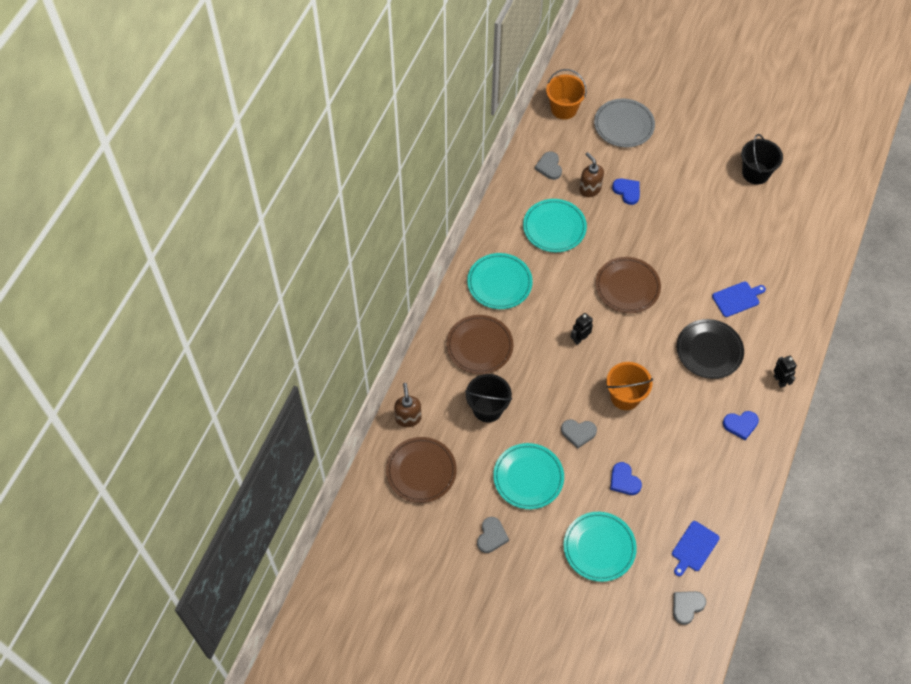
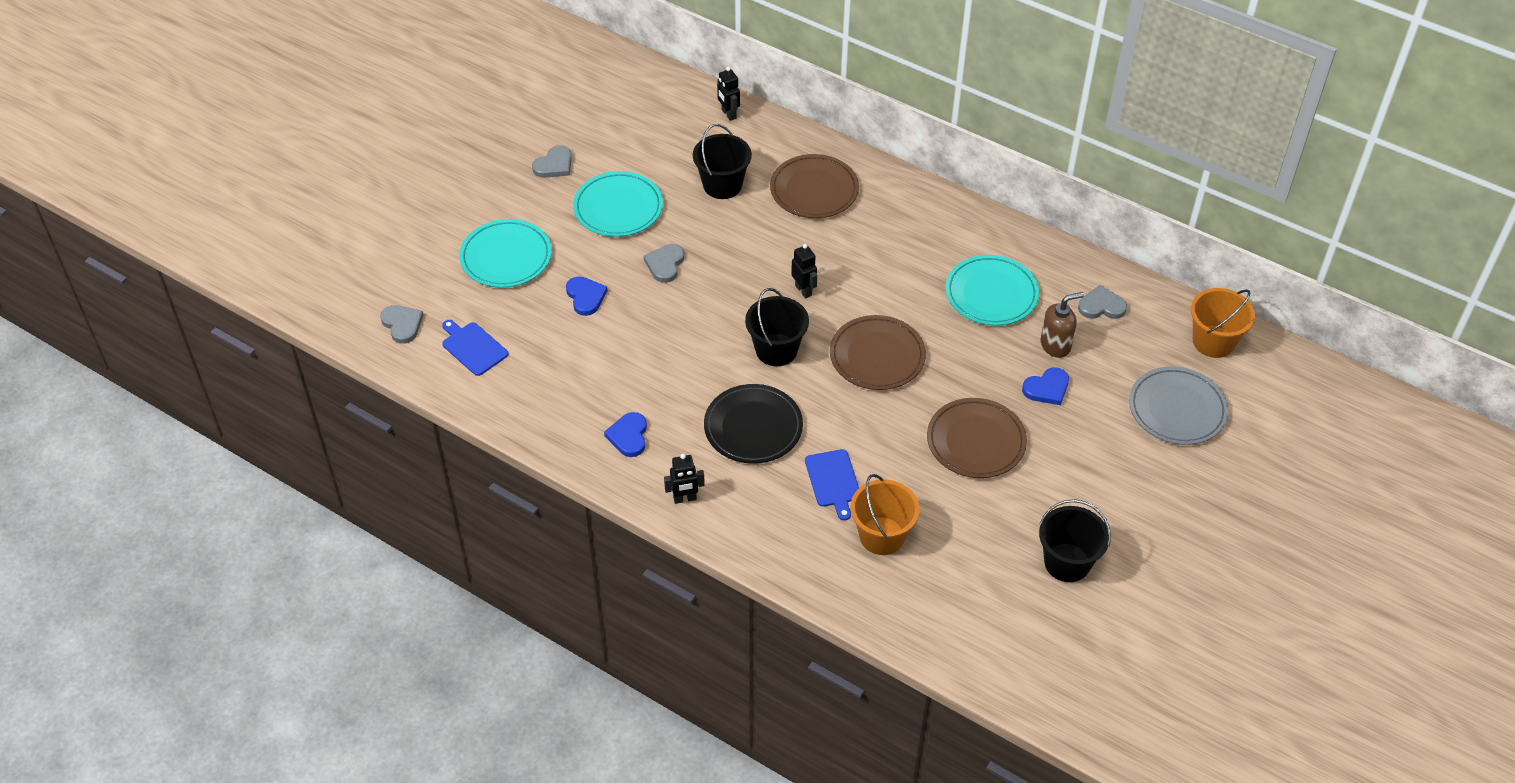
camera: 100 degrees right, 10 degrees down
(408, 418) = (728, 114): brown soap dispenser -> black robot
(421, 471) = (655, 117): brown plate -> brown plate (976, 441)
(491, 536) = (554, 165): grey heart -> grey heart turned 75 degrees counterclockwise
(499, 283) = (907, 223): turquoise plate -> none
(624, 480) = (585, 297): blue heart -> blue heart turned 90 degrees clockwise
(625, 396) = (704, 321): orange bucket -> orange bucket (882, 536)
(639, 347) = (776, 350): none -> black bucket

